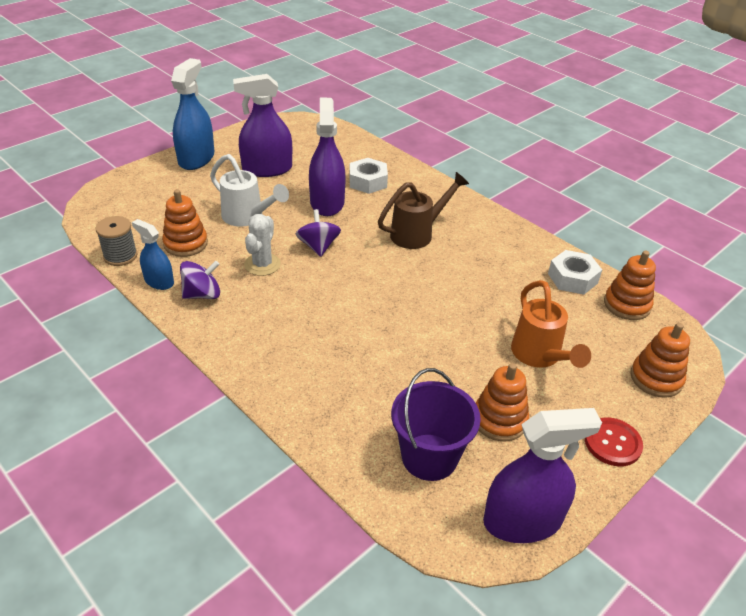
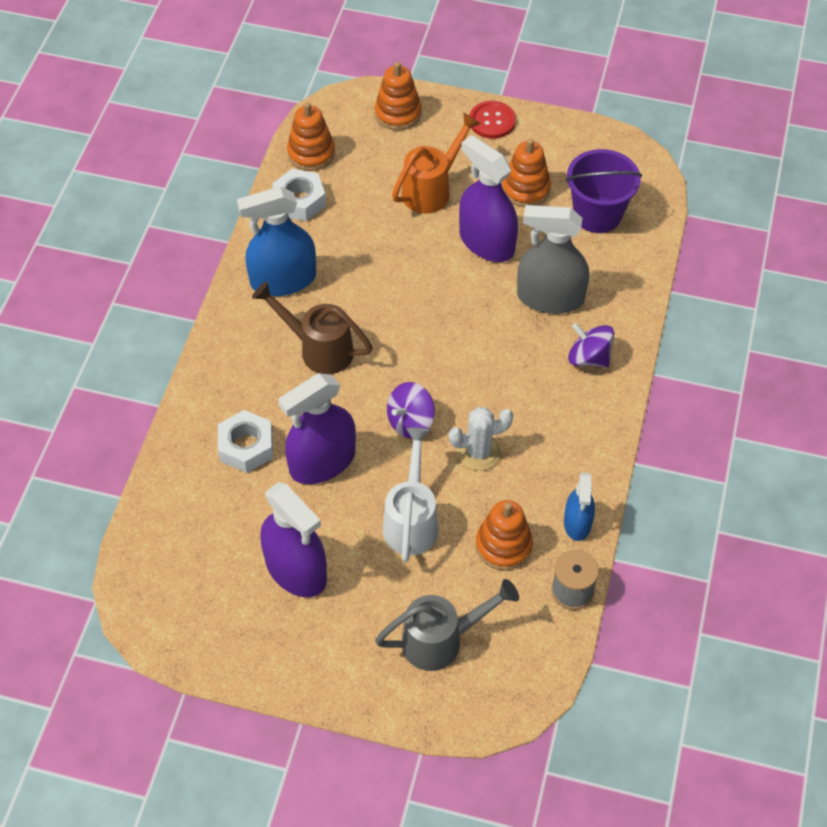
camera: 120 degrees left, 15 degrees up
(161, 197) = (442, 640): none -> grey watering can
(196, 158) = (331, 669): blue spray bottle -> blue spray bottle (283, 280)
(202, 294) = (563, 471): purple spinning top -> purple spinning top (589, 358)
(359, 369) = (550, 298): none -> grey spray bottle
(522, 521) = (604, 147): purple spray bottle -> purple spray bottle (486, 242)

